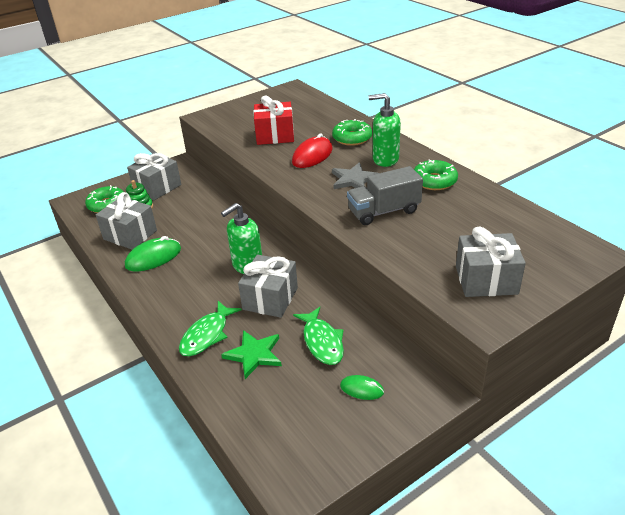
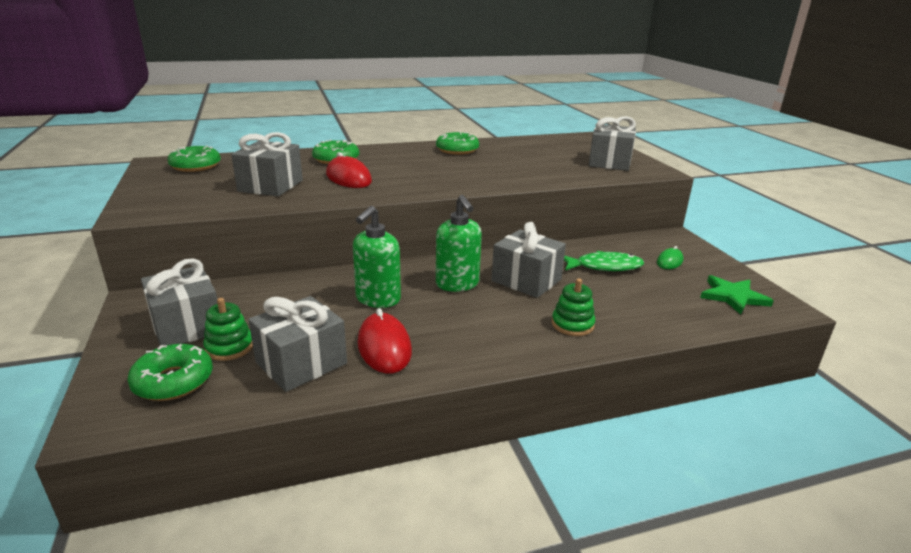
camera: 75 degrees left, 10 degrees down
(153, 257) = (384, 347): green mouse -> red mouse
(207, 335) = (572, 324): green fish -> green stacking toy
(254, 354) = (614, 301): green star -> green star (733, 296)
(275, 135) = (270, 186): red gift -> grey gift
(294, 101) = (195, 166): none -> green donut
(354, 179) = (421, 171): grey star -> none
(384, 211) = (490, 171): grey truck -> none
(385, 159) = (398, 156): green soap dispenser -> green soap dispenser (377, 299)

